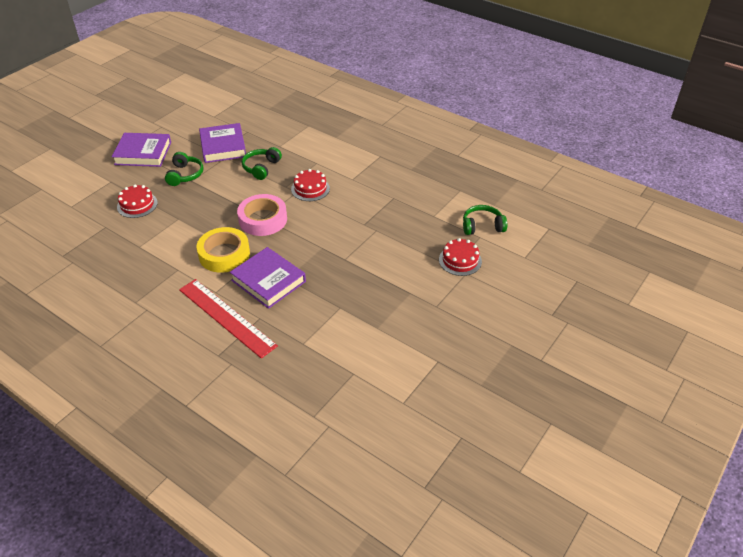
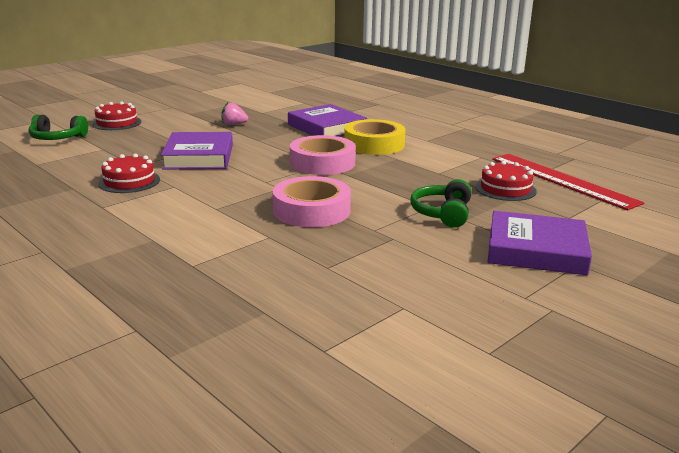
camera: 170 degrees left, 20 degrees down
(223, 146) = (378, 246): purple book -> purple book (199, 157)
(226, 317) = (371, 116): red ruler -> red ruler (562, 180)
(261, 168) = (311, 210): green headphones -> pink tape
(310, 189) = (244, 182): red cake -> red cake (129, 181)
(355, 273) = (234, 124): none -> pink strawberry

